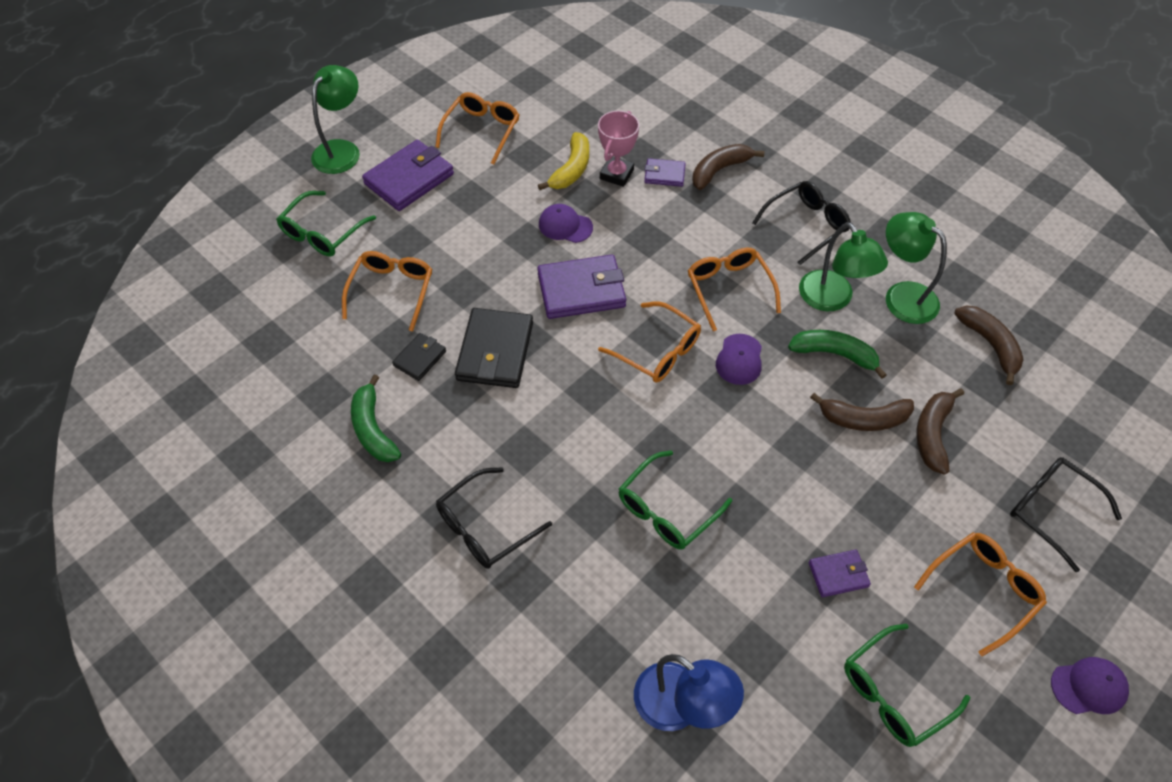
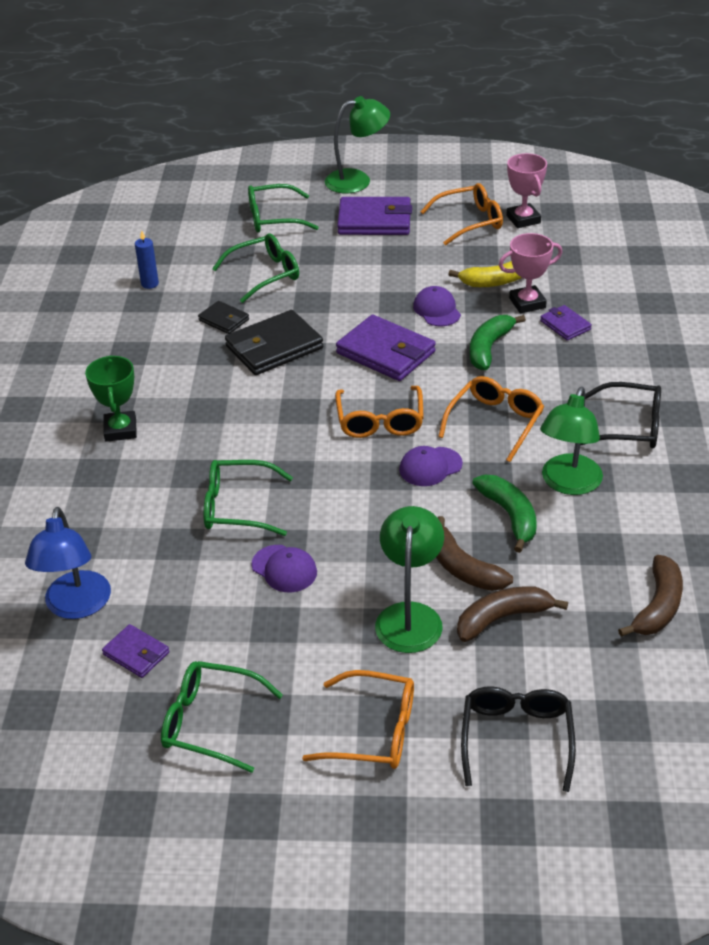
camera: 50 degrees right, 15 degrees down
(305, 374) = (150, 284): none -> blue candle
(373, 429) = (141, 336): green banana -> green banana (489, 348)
(392, 291) = (265, 274): orange glasses -> green glasses
(420, 358) = (224, 320): black wallet -> black wallet turned 45 degrees clockwise
(485, 527) = (120, 430): black glasses -> green trophy
(517, 103) = (523, 219): none -> pink trophy
(719, 170) = (616, 349): brown banana -> none
(838, 574) = (287, 632): purple wallet -> purple wallet (136, 653)
(902, 295) = (634, 522): green lamp -> green lamp (410, 616)
(1089, 687) = (351, 853): purple cap -> purple cap (284, 569)

